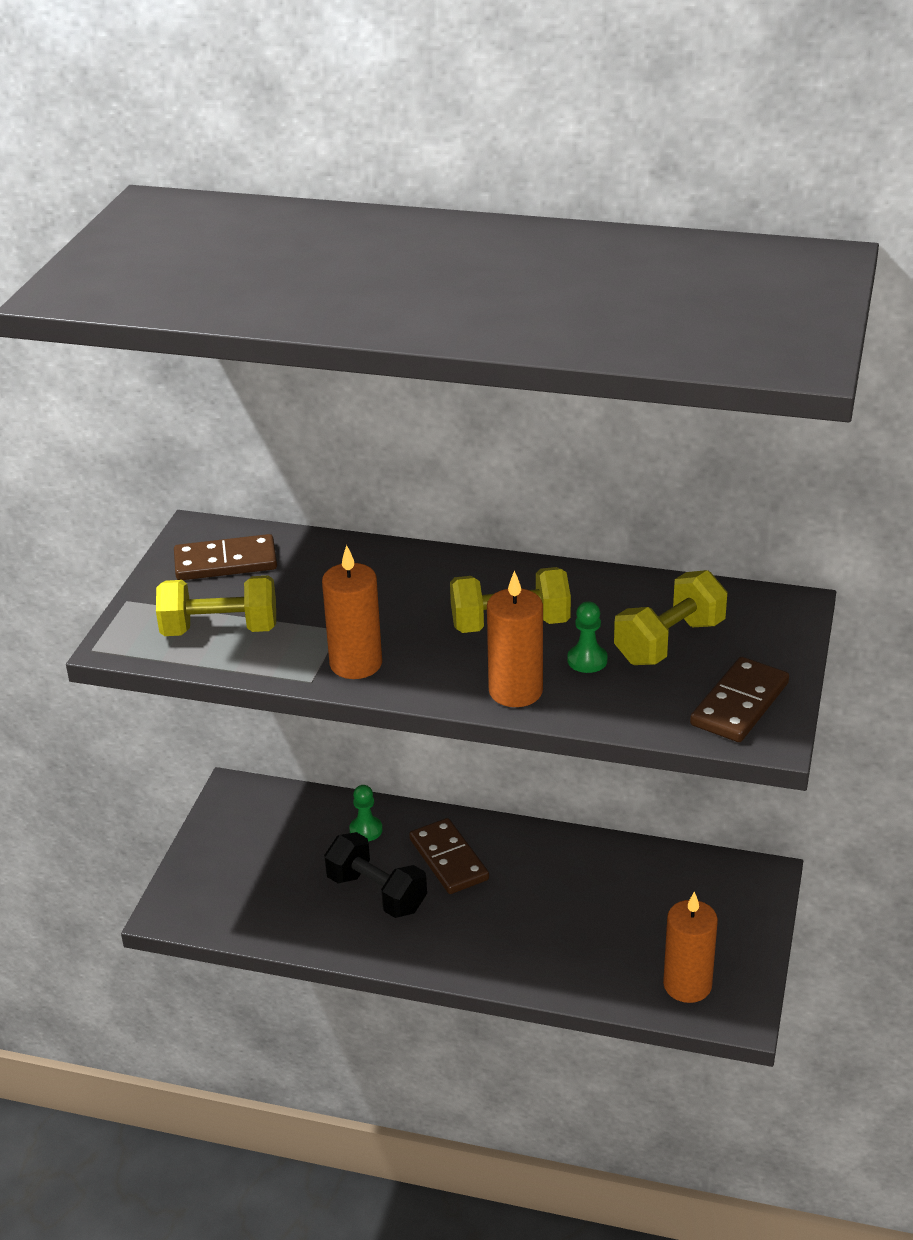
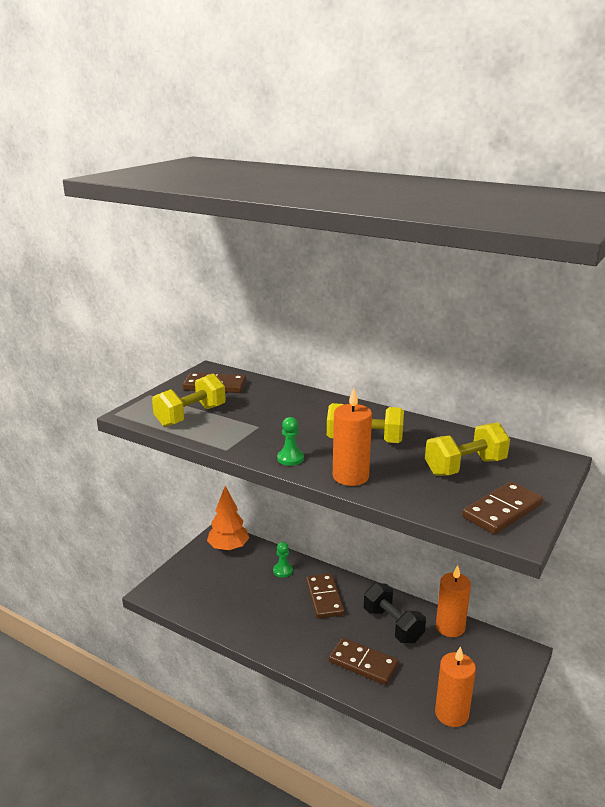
camera: 15 degrees right, 10 degrees down
(220, 630) = (191, 416): yellow dumbbell -> yellow dumbbell turned 60 degrees counterclockwise
(260, 811) = (228, 548): none -> orange tree
(356, 664) = (258, 445): orange candle -> orange candle (450, 627)
(377, 893) = (274, 608): black dumbbell -> black dumbbell (392, 625)
(542, 945) = (363, 663): none -> brown domino
(587, 660) = (405, 467): green pawn -> green pawn (290, 458)

